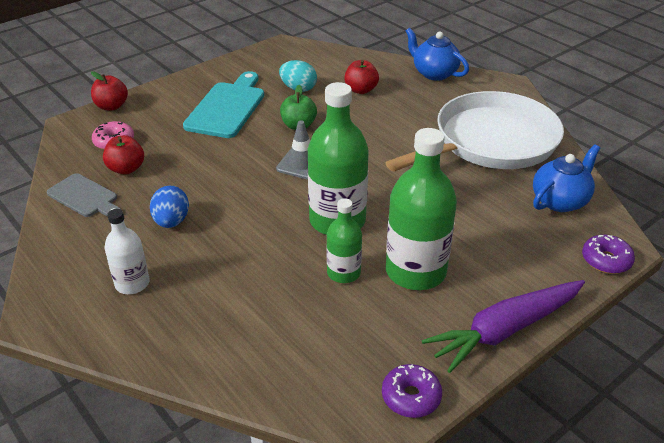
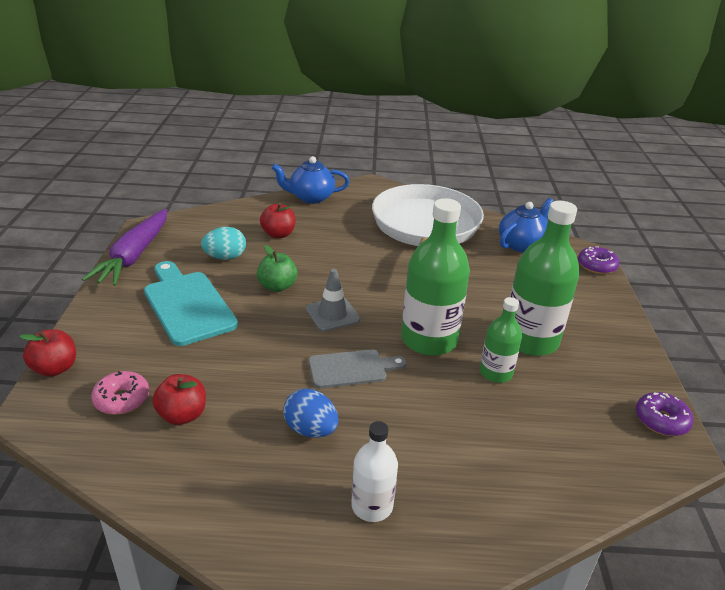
camera: 50 degrees left, 5 degrees down
(85, 197) = (185, 469): grey cutting board -> grey cutting board (352, 369)
(505, 330) = (627, 341): purple carrot -> purple carrot (134, 255)
(560, 201) = (521, 244): blue teapot -> blue teapot turned 45 degrees clockwise

